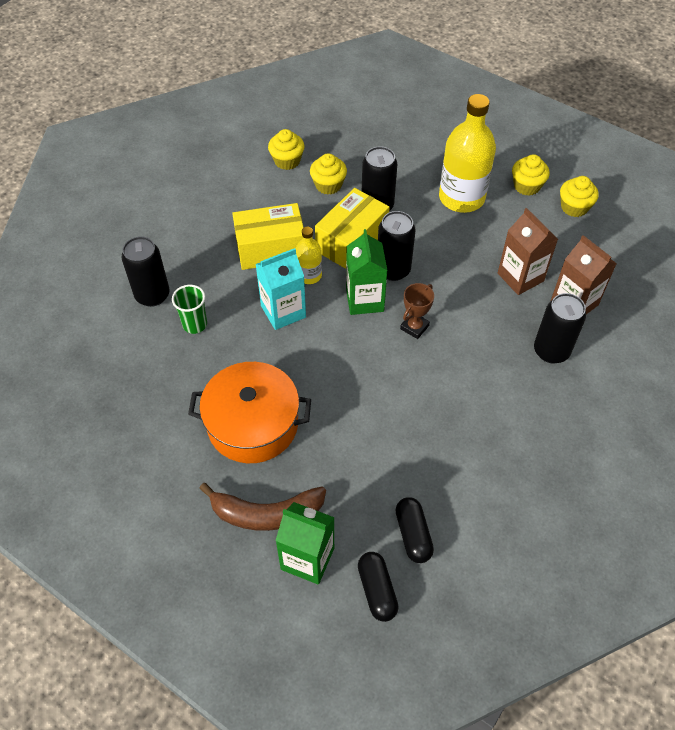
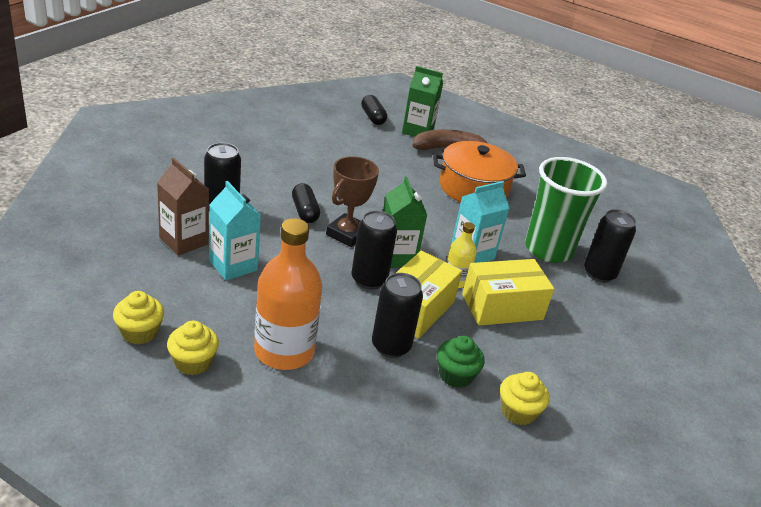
camera: 170 degrees right, 20 degrees down
(195, 324) = (548, 249): green cup -> green cup, size x2.17
(328, 185) = (455, 375): yellow cupcake -> green cupcake
(413, 534) = (350, 133): black capsule -> black capsule (305, 211)
(414, 327) = (347, 234): brown trophy -> brown trophy, size x1.56
(461, 198) = (284, 351): yellow bottle -> orange bottle
(520, 277) = (233, 265): brown carton -> turquoise carton

